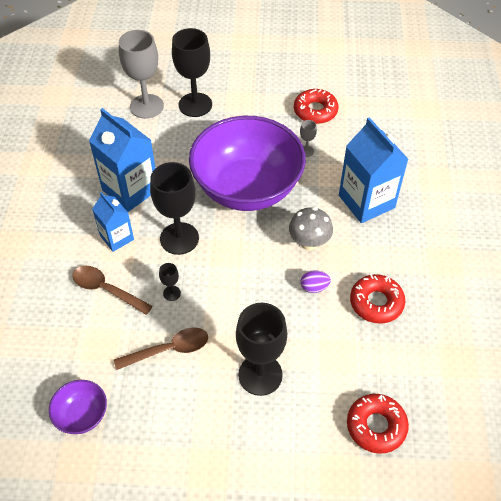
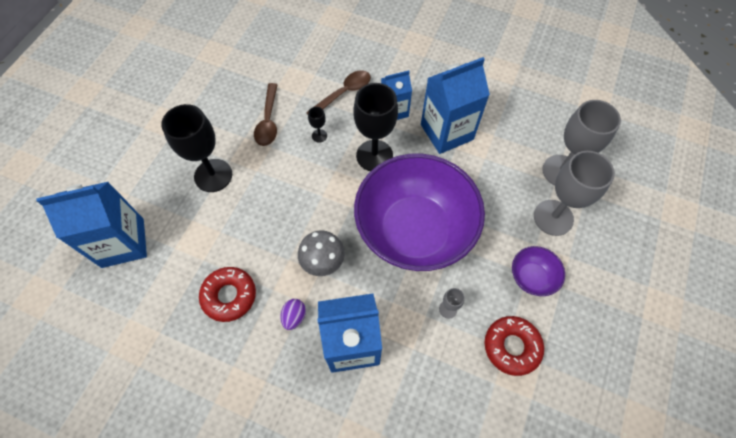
camera: 110 degrees right, 10 degrees up
(82, 415) = (245, 60): purple bowl -> purple bowl (532, 277)
(195, 105) = (553, 217): black goblet -> grey goblet
(314, 287) = (272, 247): purple egg -> purple egg (294, 317)
(376, 426) = (123, 243): red donut -> blue carton

